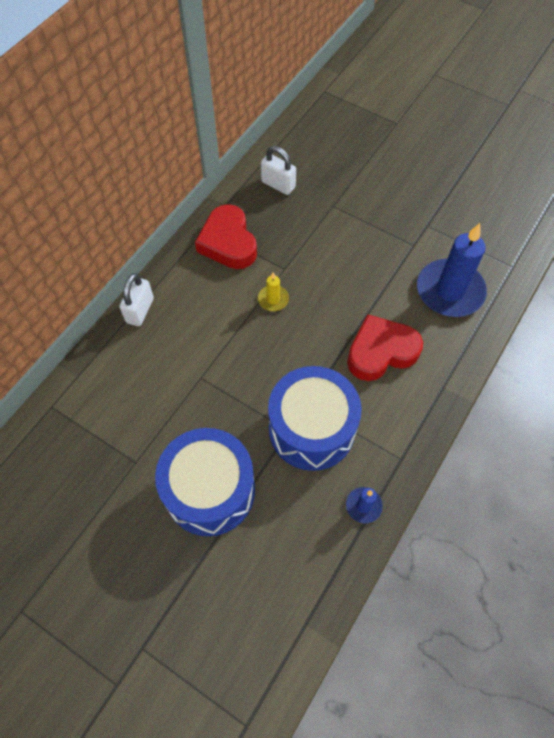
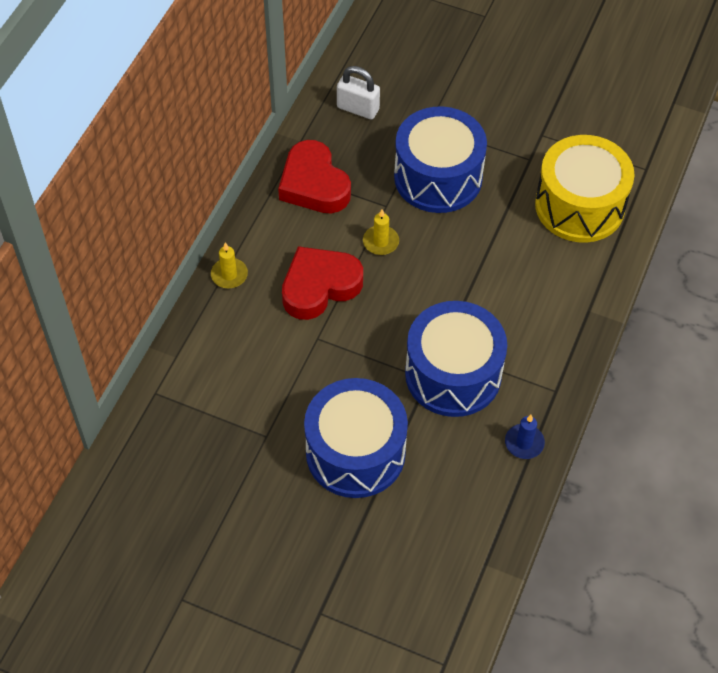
camera: 10 degrees left, 5 degrees down
(140, 310) = (229, 275): white padlock -> yellow candle
(333, 250) = (438, 177): none -> blue drum
(381, 352) = (514, 282): red heart -> red heart (319, 286)
(449, 291) = (579, 205): blue candle -> yellow drum

